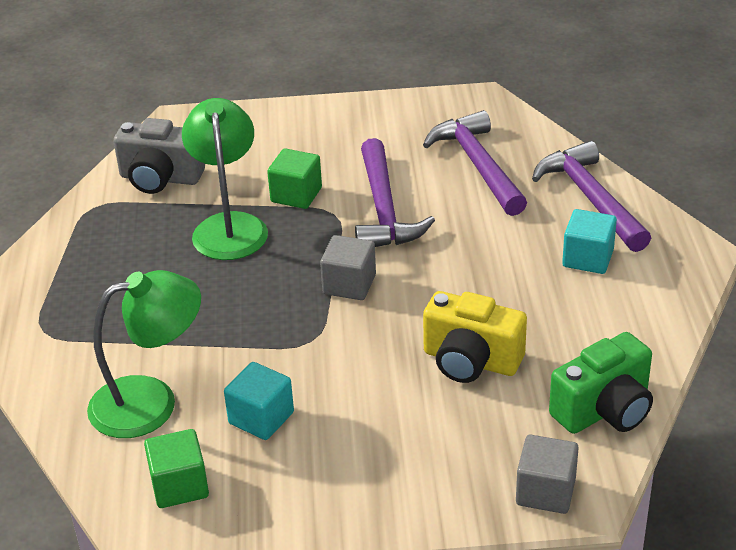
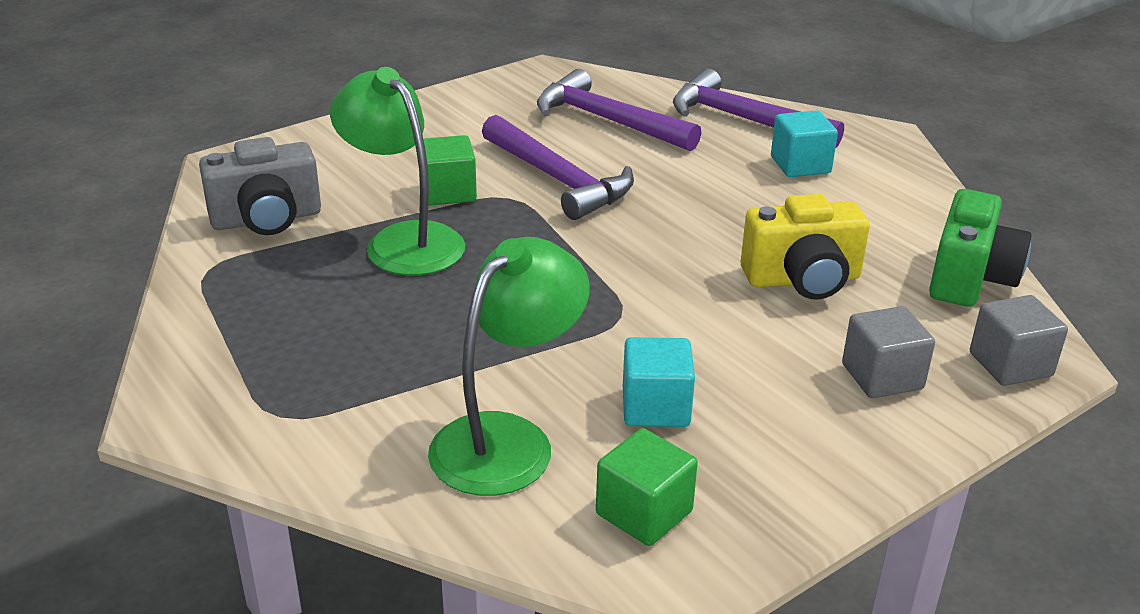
camera: 35 degrees left, 5 degrees down
(349, 284) = (601, 253): grey cube -> grey cube (882, 377)

